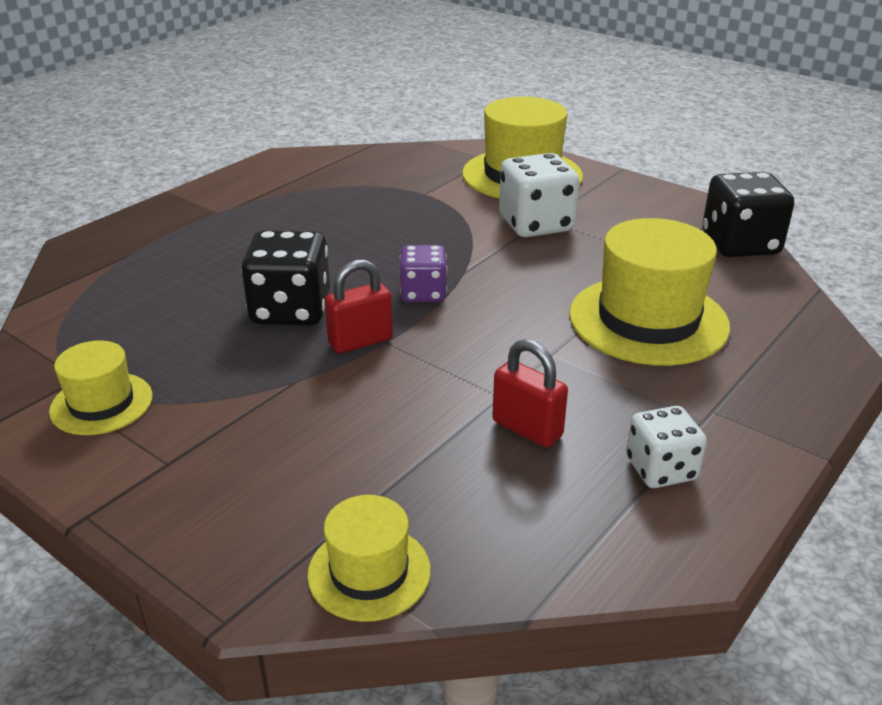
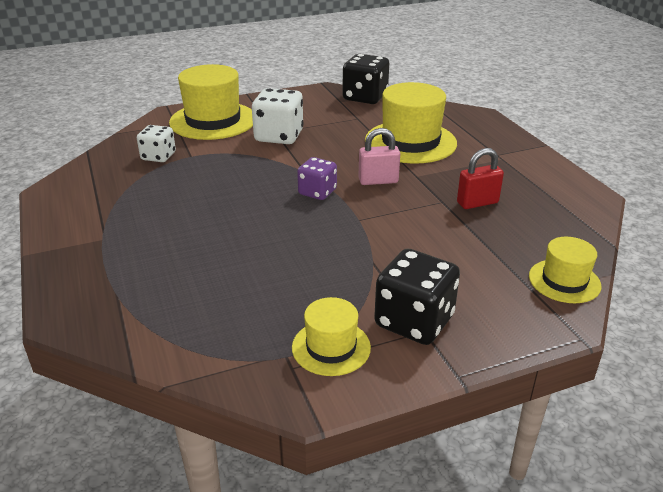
camera: 60 degrees left, 0 degrees up
(291, 310) = (287, 242): black dice -> black dice (414, 321)
(360, 341) = (350, 227): red padlock -> none
(500, 327) = (378, 181): none -> pink padlock
(661, 469) = (531, 181): white dice -> white dice (158, 156)

